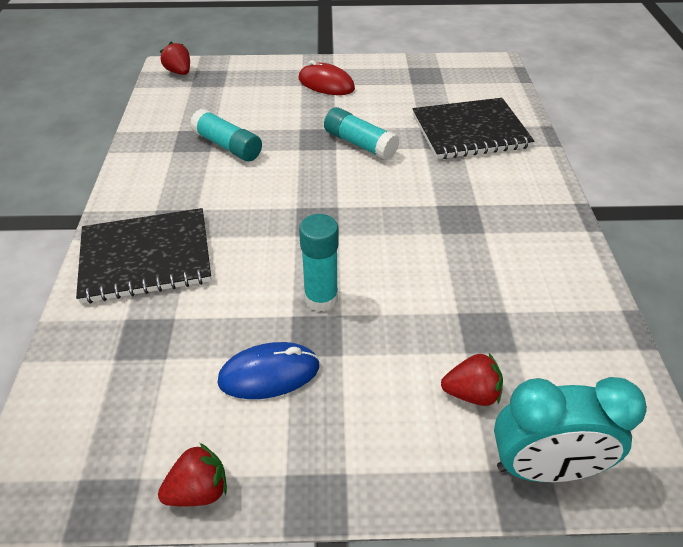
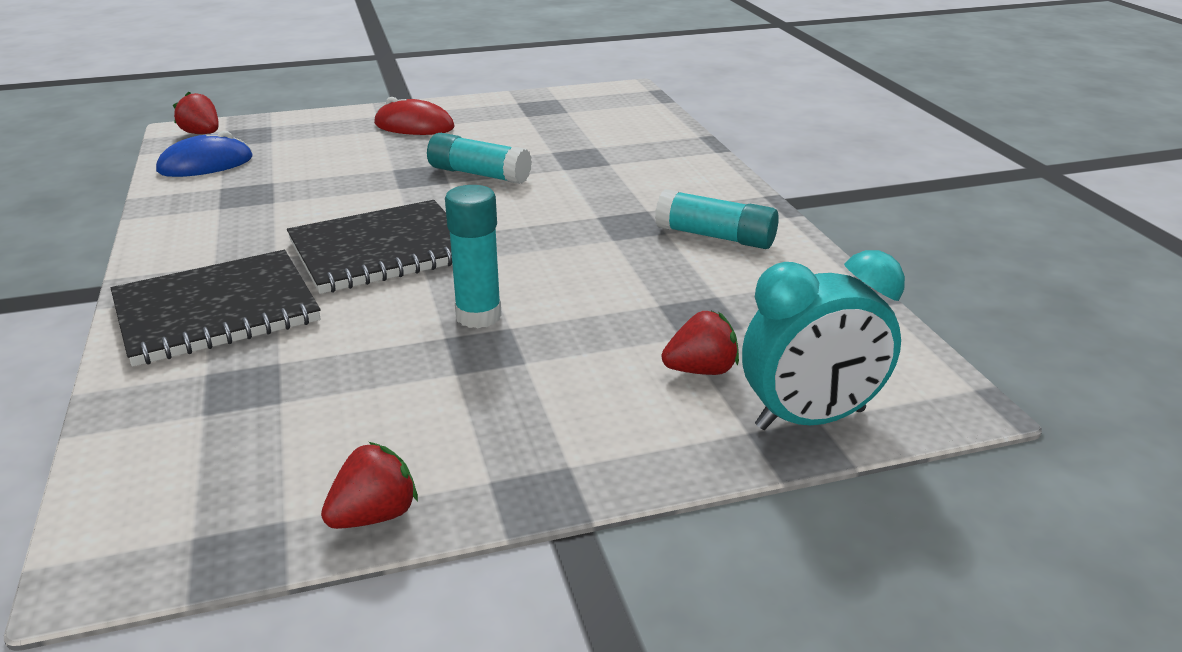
camera: 15 degrees left, 15 degrees down
(227, 146) = (297, 194): turquoise glue stick -> turquoise glue stick (715, 236)
(269, 374) = (433, 393): blue mouse -> blue mouse (205, 164)
(470, 131) = (615, 149): black notebook -> black notebook (382, 250)

